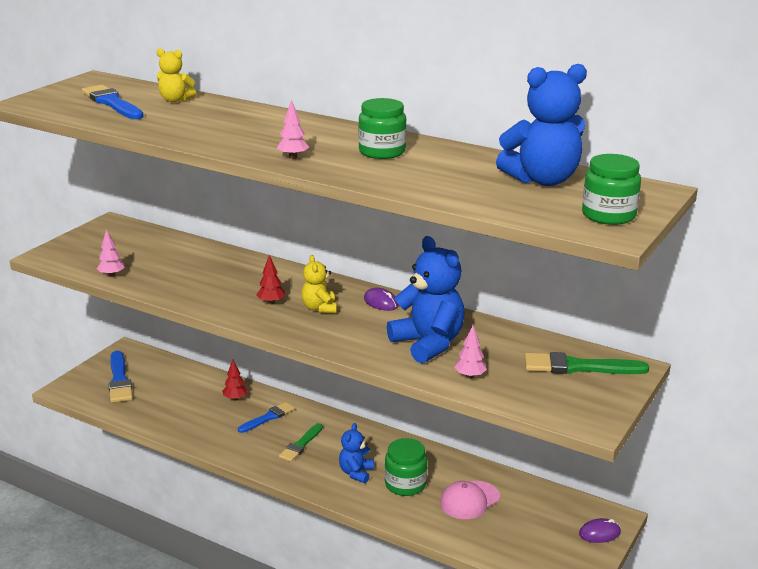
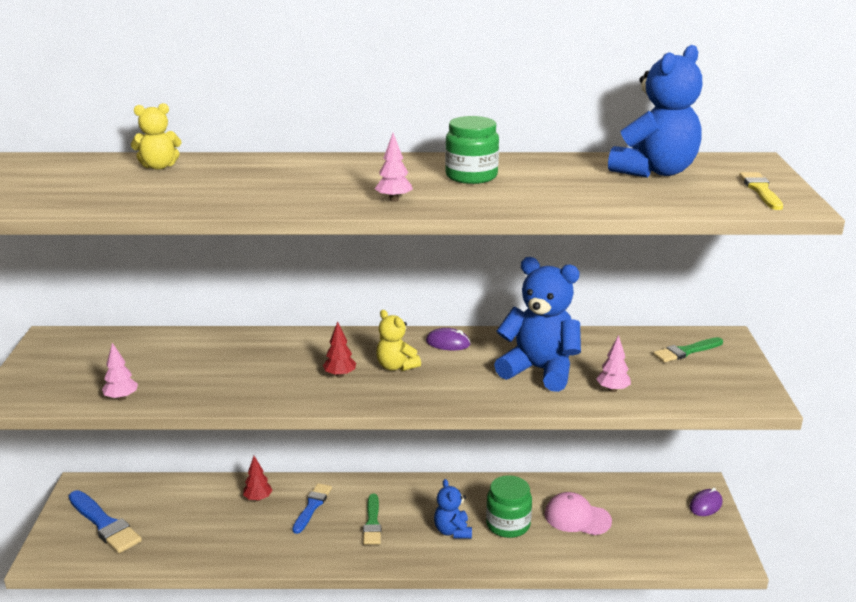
camera: 30 degrees left, 0 degrees up
(112, 103) = (85, 183): blue brush -> none
(469, 500) = (577, 517): pink cap -> pink cap turned 90 degrees clockwise
(578, 367) = (686, 351): green brush -> green brush, size x0.66
(608, 215) = (760, 190): green jar -> yellow brush

